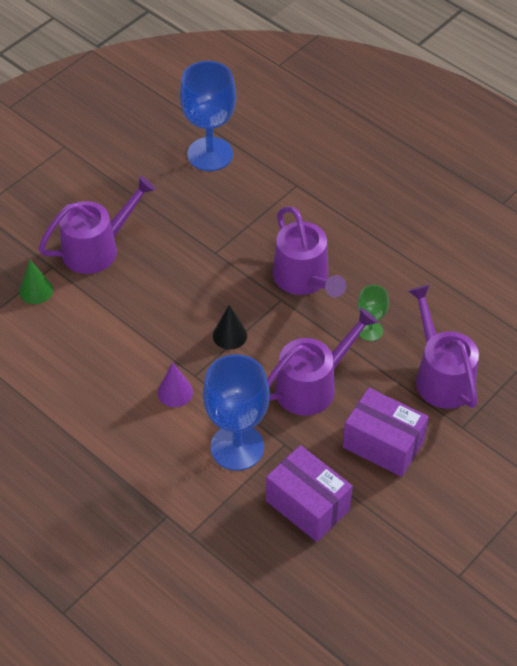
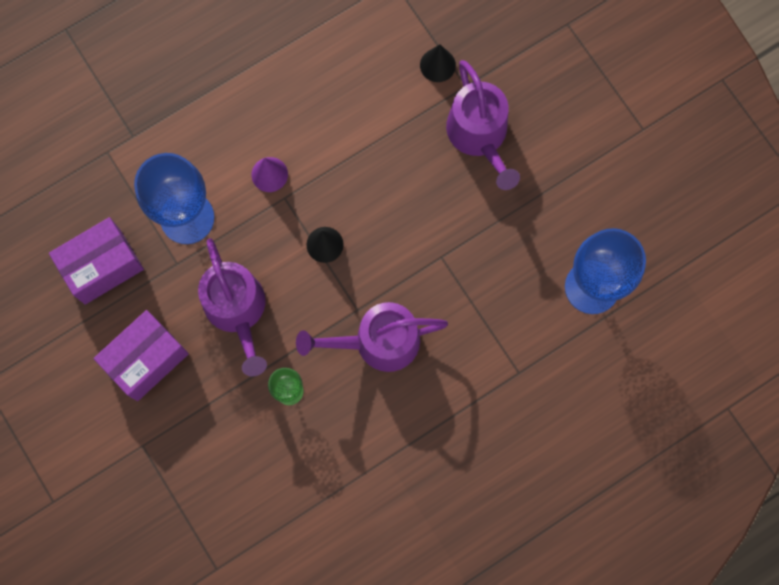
camera: 105 degrees right, 25 degrees up
(36, 290) = (437, 65): green cone -> black cone
(441, 376) = (209, 446): purple watering can -> none

